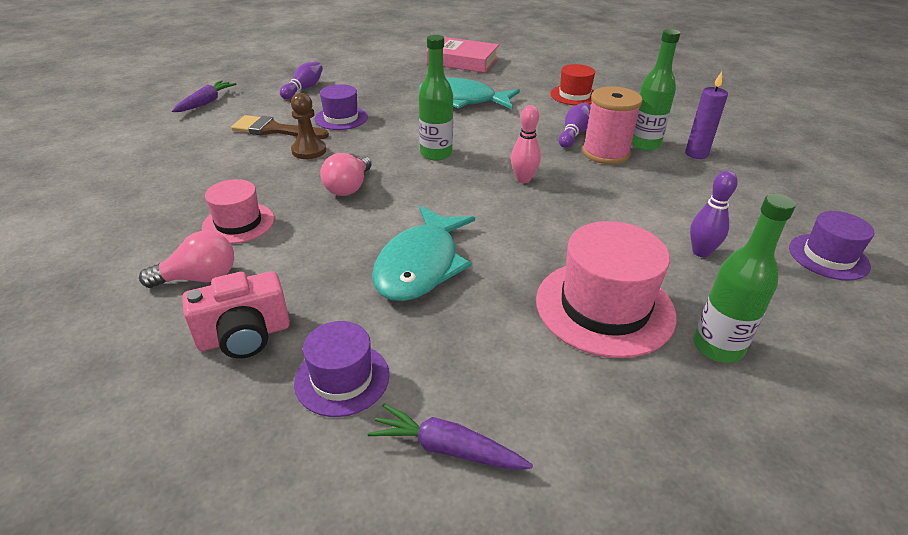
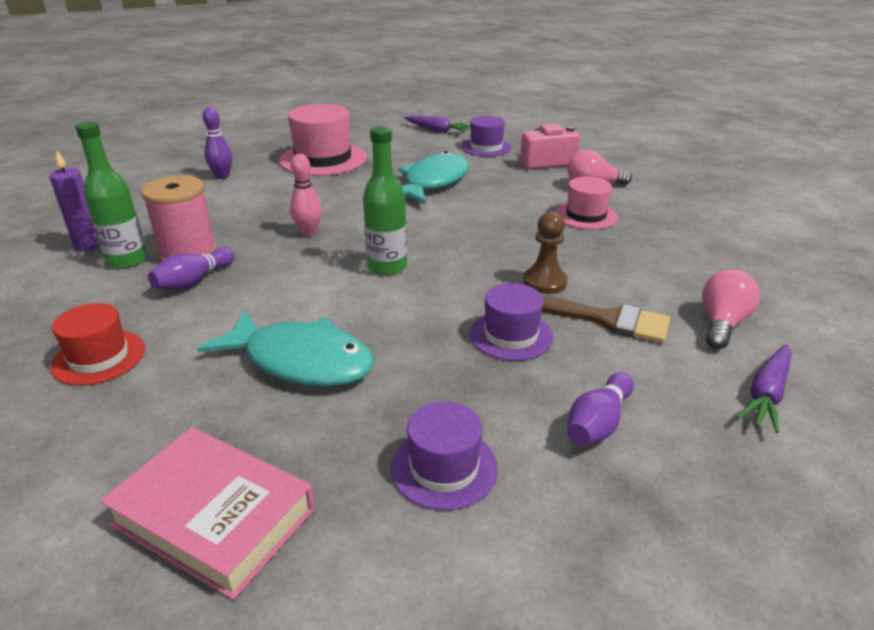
camera: 170 degrees left, 5 degrees down
(349, 187) = (490, 237): pink light bulb -> pink light bulb (722, 323)
(717, 347) = (278, 144): green bottle -> none
(828, 257) = (137, 169): purple hat -> purple hat (444, 468)

